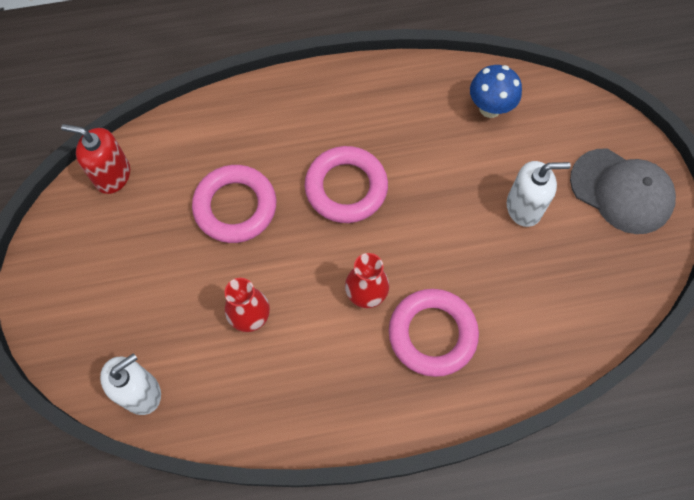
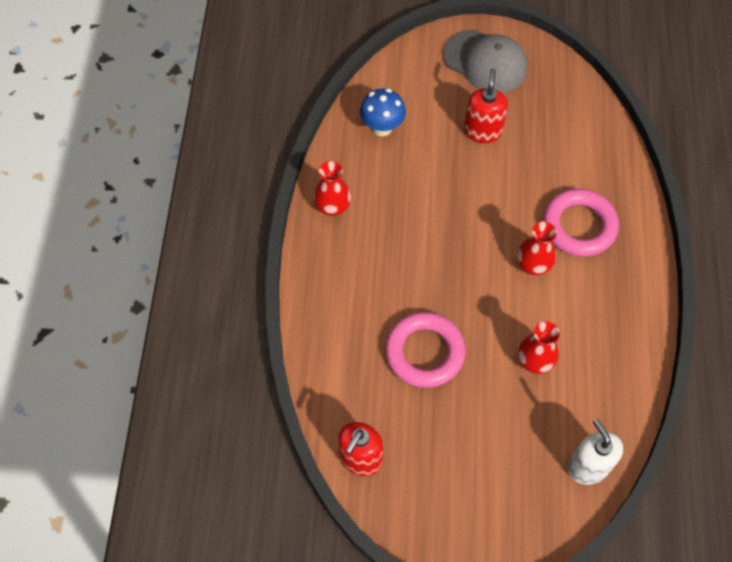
camera: 75 degrees left, 5 degrees down
(346, 188) = (429, 257): pink ring -> none
(377, 86) = (332, 207): none -> red vase
(524, 207) = (482, 131): white soap dispenser -> red soap dispenser
(621, 191) = (485, 62): grey cap -> grey cap turned 75 degrees clockwise

